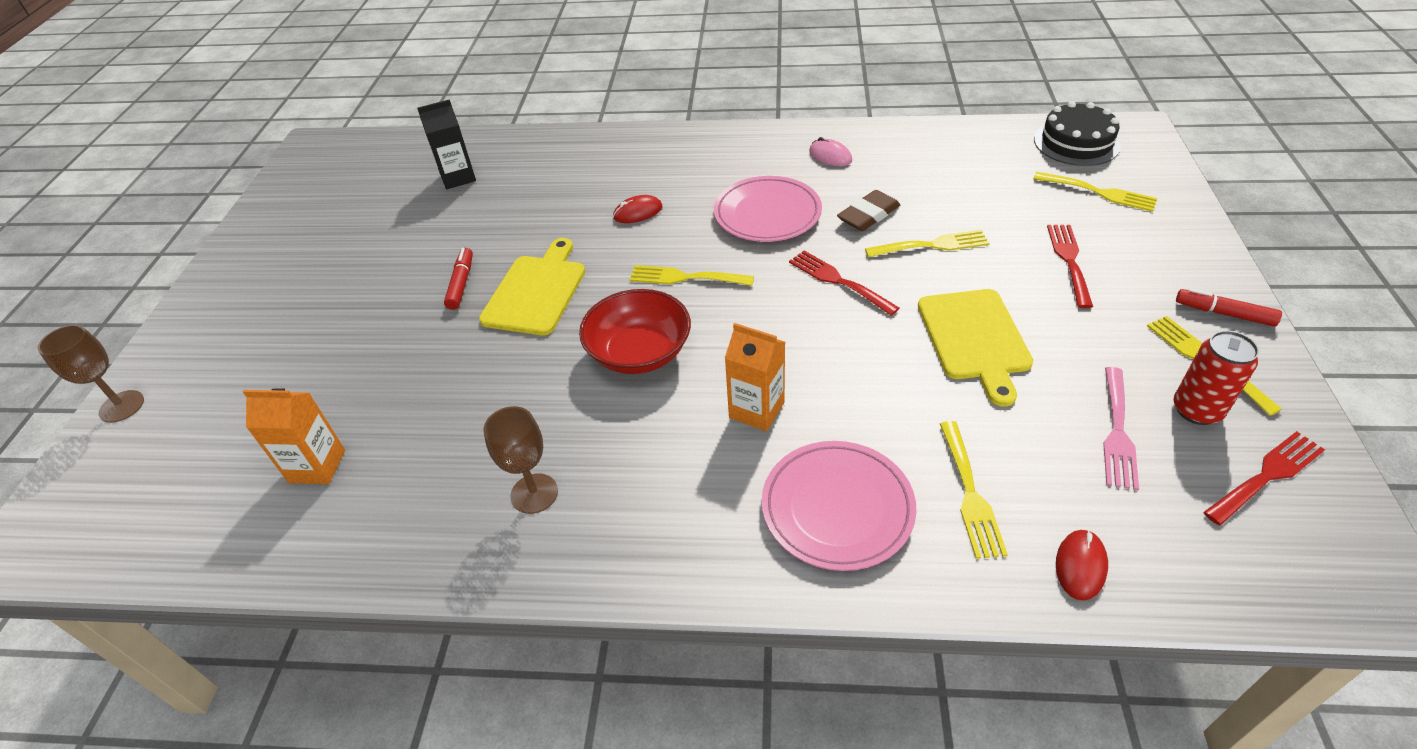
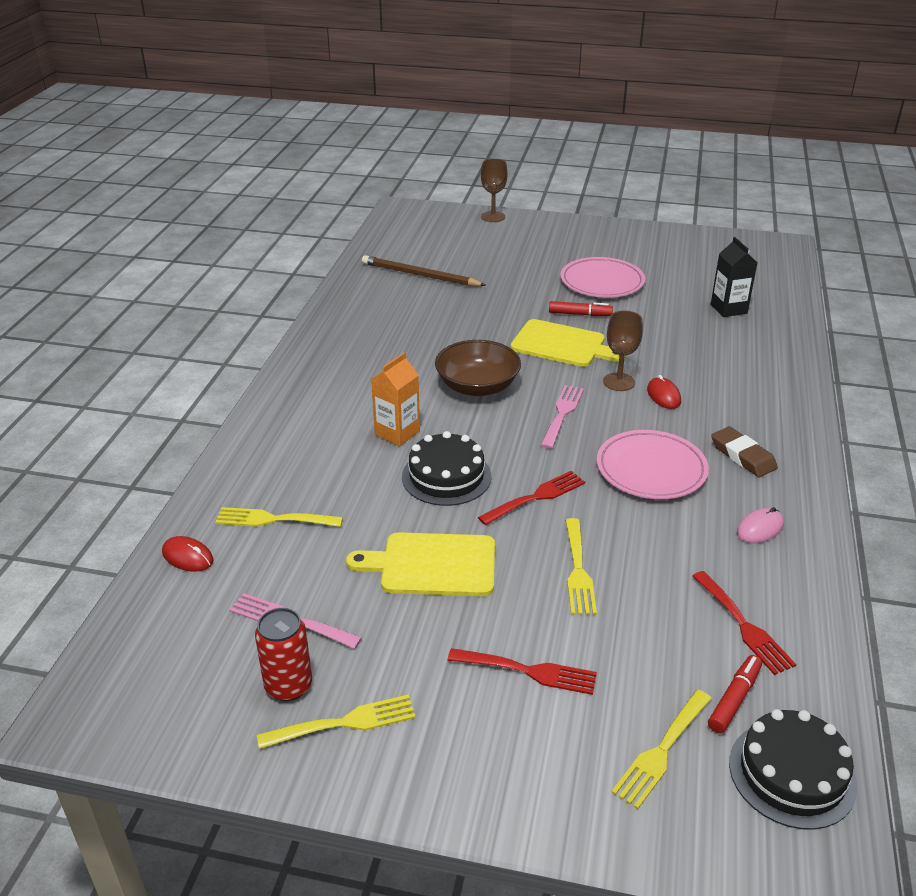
camera: 95 degrees right, 10 degrees down
(317, 466) = (420, 275): orange carton -> brown pencil
(534, 493) = (365, 343): brown goblet -> brown goblet (618, 382)
(639, 352) = (477, 386): red bowl -> brown bowl
(685, 278) = (562, 414): yellow fork -> pink fork
(828, 351) = (446, 476): none -> black cake
(837, 508) = (293, 456): pink plate -> pink plate (602, 282)
(868, 215) = (639, 536): brown eraser -> brown eraser (742, 456)
(1224, 313) = (405, 774): red marker -> red marker (734, 699)
(1266, 475) = (200, 701): red fork -> red fork (744, 625)

